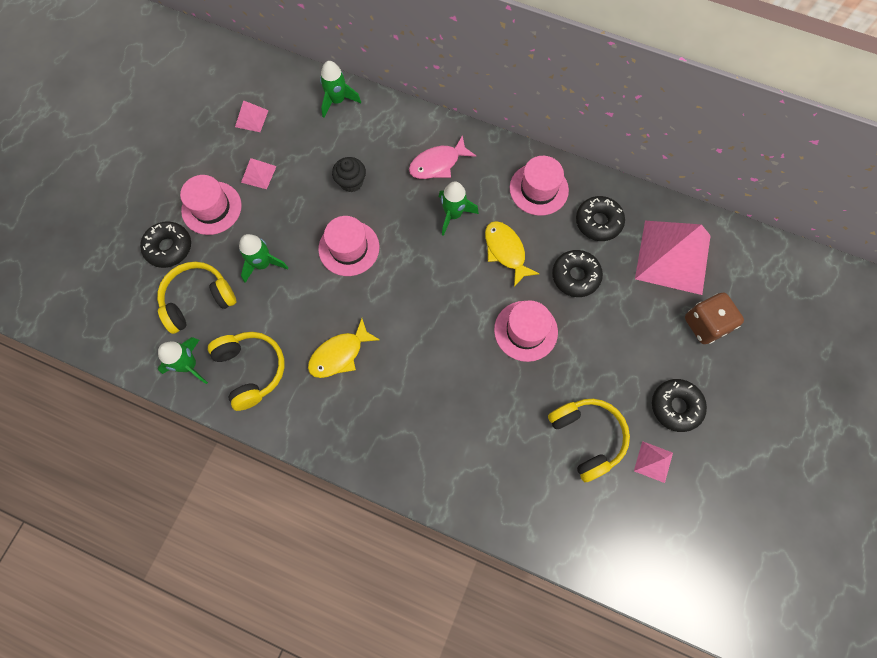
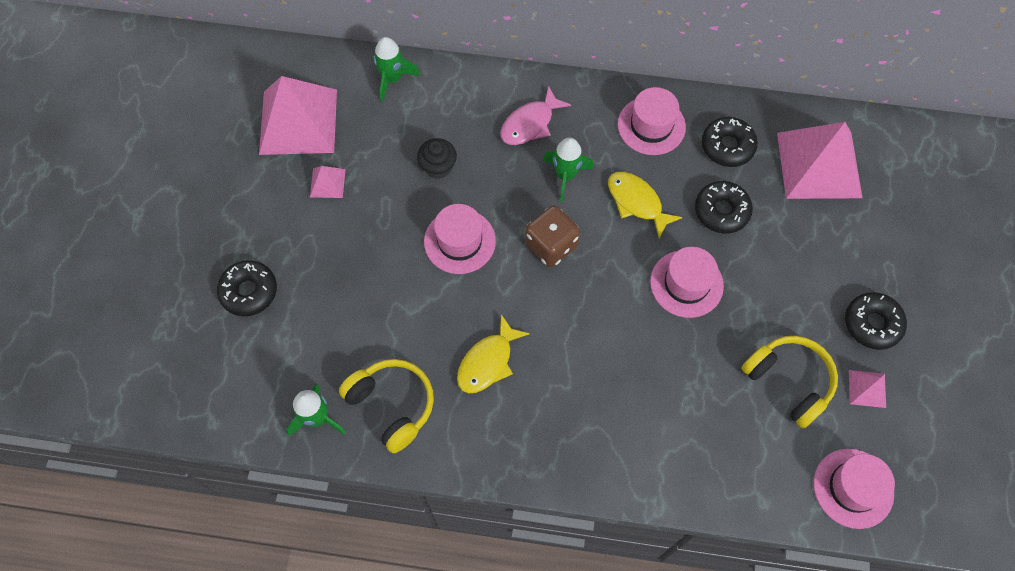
camera: 15 degrees left, 5 degrees down
(198, 300) = (304, 342): yellow headphones -> none
(211, 208) = (285, 234): pink hat -> pink hat (853, 488)
(251, 118) = (298, 121): pink pyramid -> pink pyramid, size x2.32
(263, 264) = (366, 283): green rocket -> none
(705, 324) = (875, 229): brown dice -> brown dice (551, 245)

